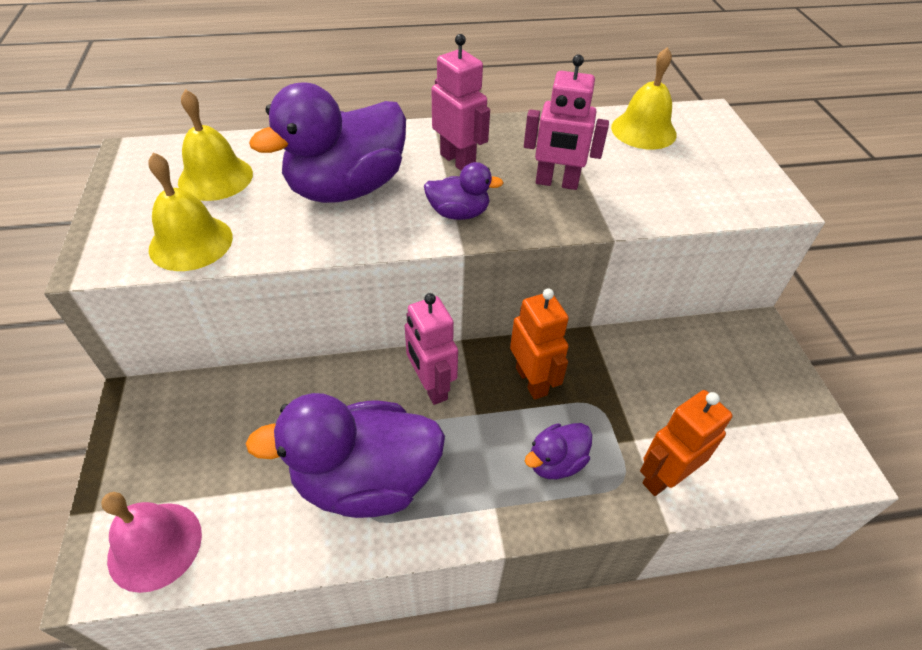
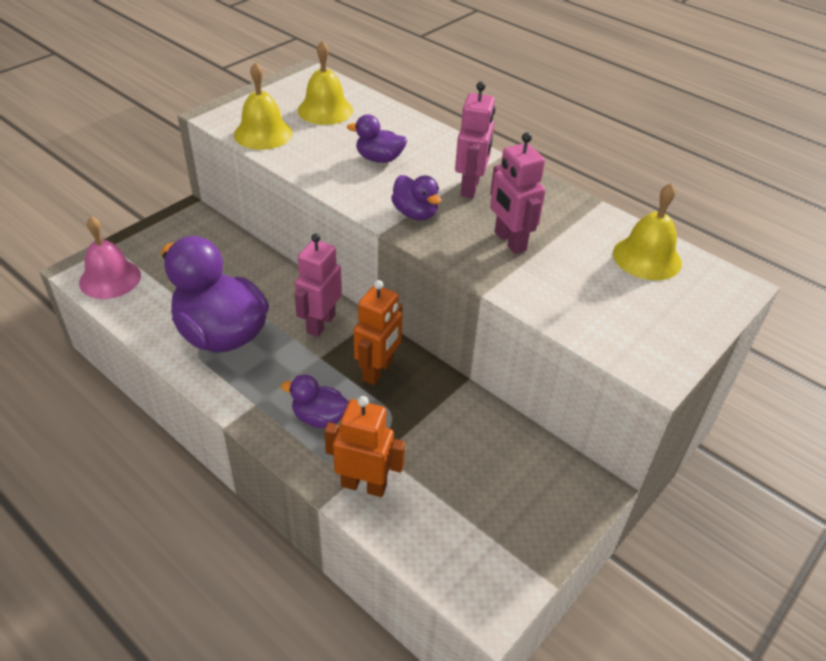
camera: 50 degrees right, 5 degrees down
(347, 188) = (379, 159): purple duck -> purple duck, size x0.48

